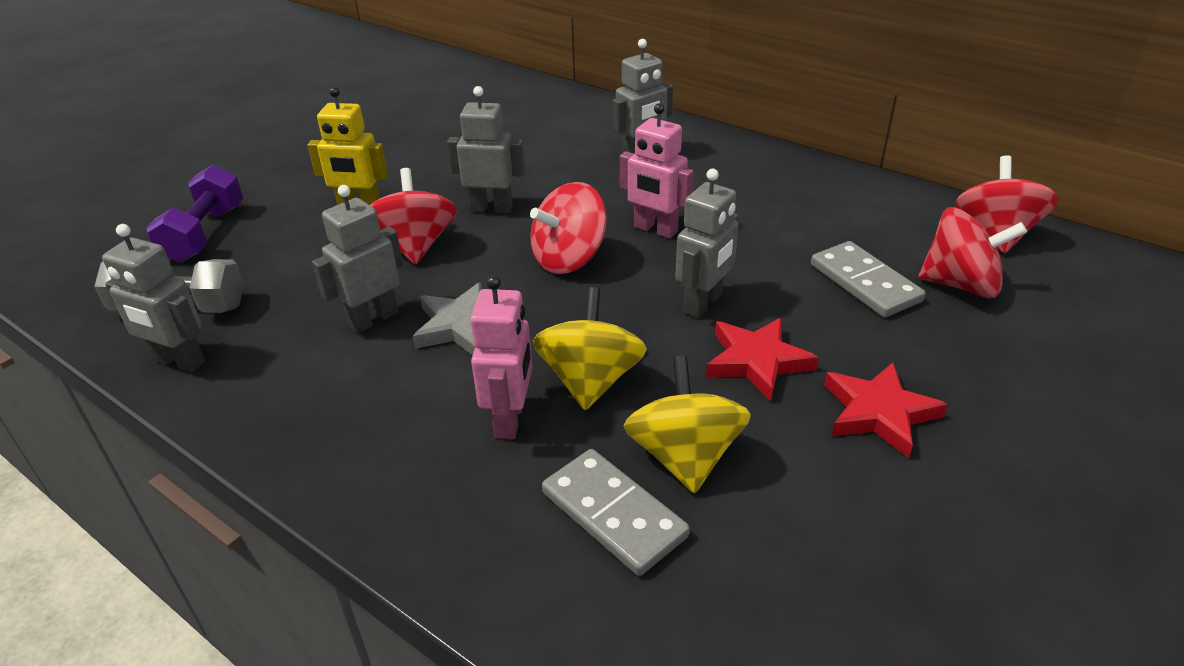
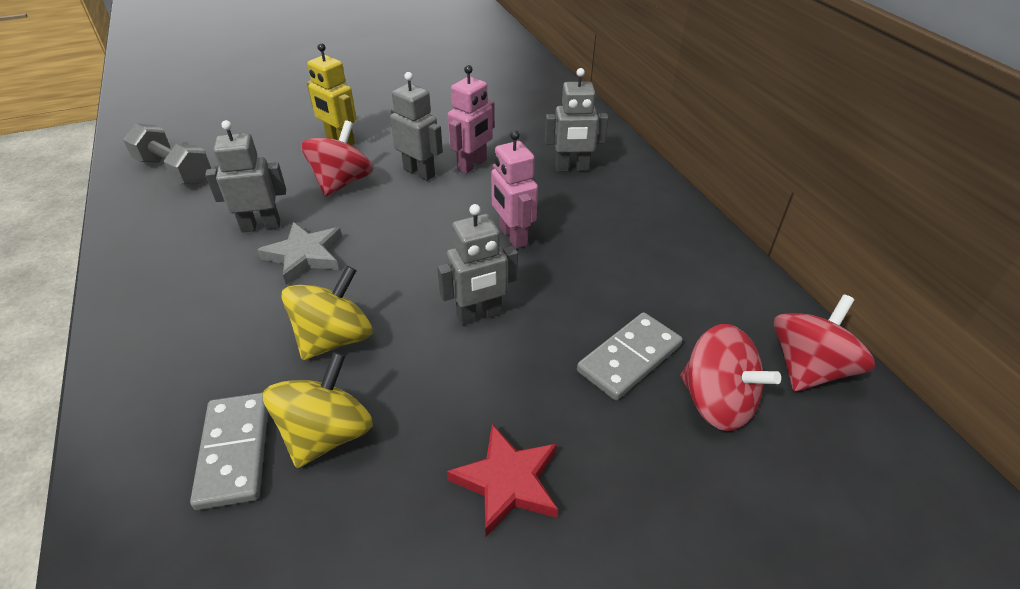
camera: 30 degrees right, 5 degrees up
(179, 361) = (136, 207): grey robot -> none
(205, 234) = (239, 125): purple dumbbell -> none
(510, 419) = (255, 341): pink robot -> pink robot (472, 165)
(569, 259) = (426, 234): red spinning top -> none
(756, 361) = (464, 384): red star -> none
(865, 283) = (629, 358): grey domino -> grey domino turned 45 degrees clockwise

